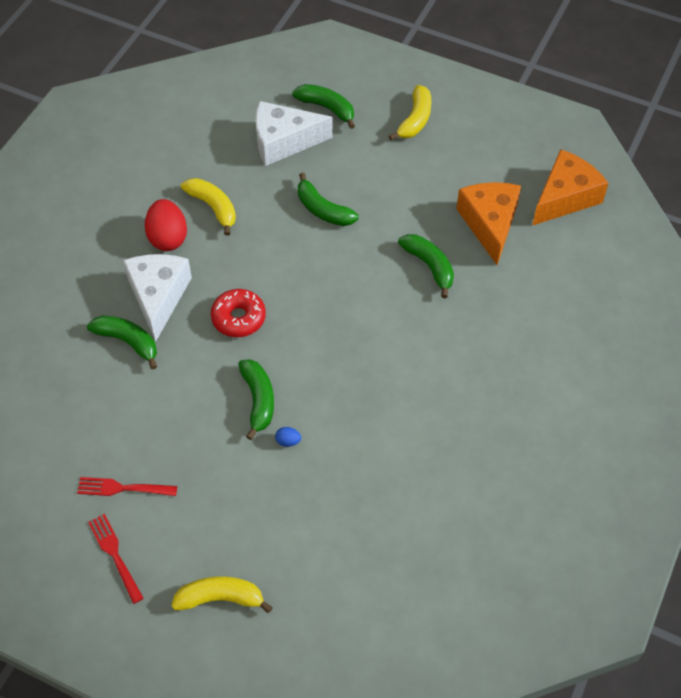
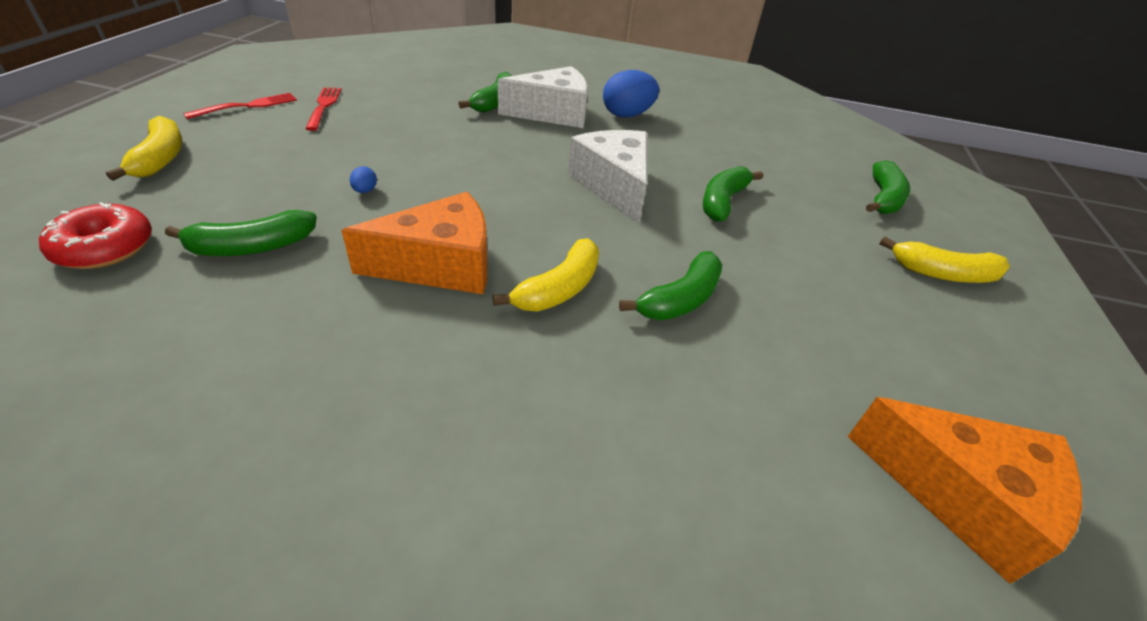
camera: 75 degrees right, 15 degrees down
(168, 238) = (627, 115): red egg -> blue egg
(213, 207) = (679, 135): yellow banana -> yellow banana (559, 289)
(238, 318) = (538, 154): red donut -> red donut (105, 248)
(258, 400) = (426, 170): green banana -> green banana (252, 247)
(283, 141) = (803, 171): white cheese -> white cheese (614, 185)
(489, 224) = (808, 370): orange cheese -> orange cheese (441, 265)

